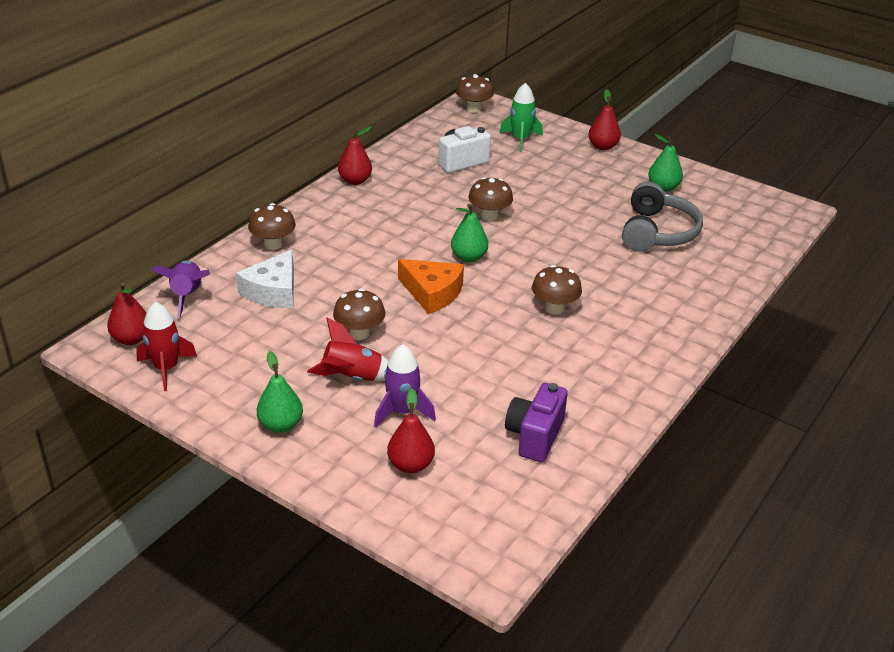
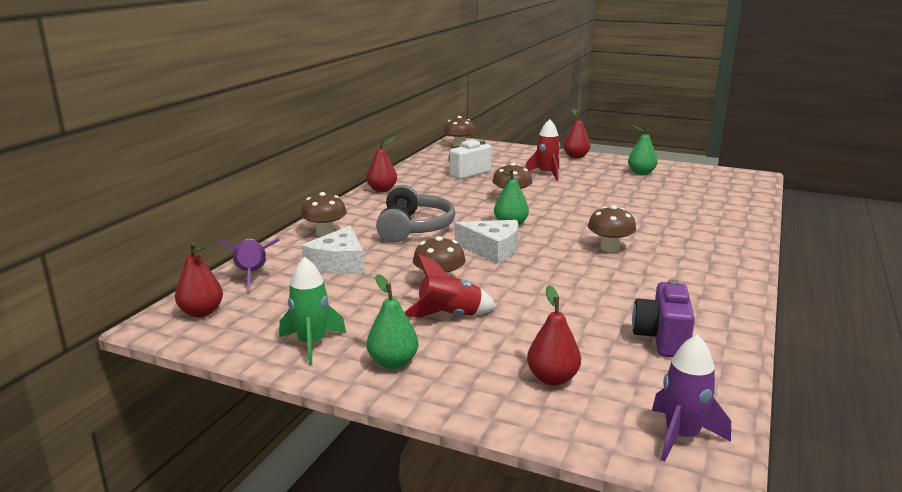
camera: 10 degrees left, 15 degrees down
(166, 369) = (247, 331): red rocket -> red rocket (546, 174)
(402, 411) = (516, 336): purple rocket -> purple rocket (681, 436)
(432, 293) = (492, 249): orange cheese -> white cheese
(520, 140) = (508, 158): green rocket -> green rocket (312, 344)
(657, 232) = (658, 196): grey headphones -> grey headphones (414, 228)

